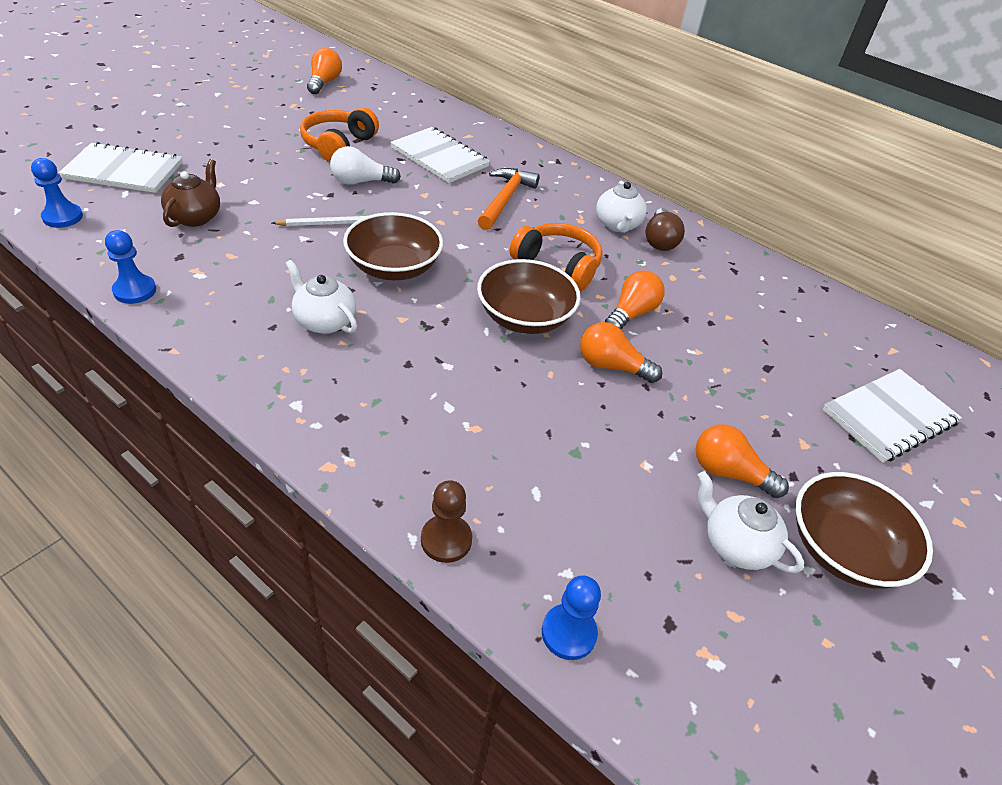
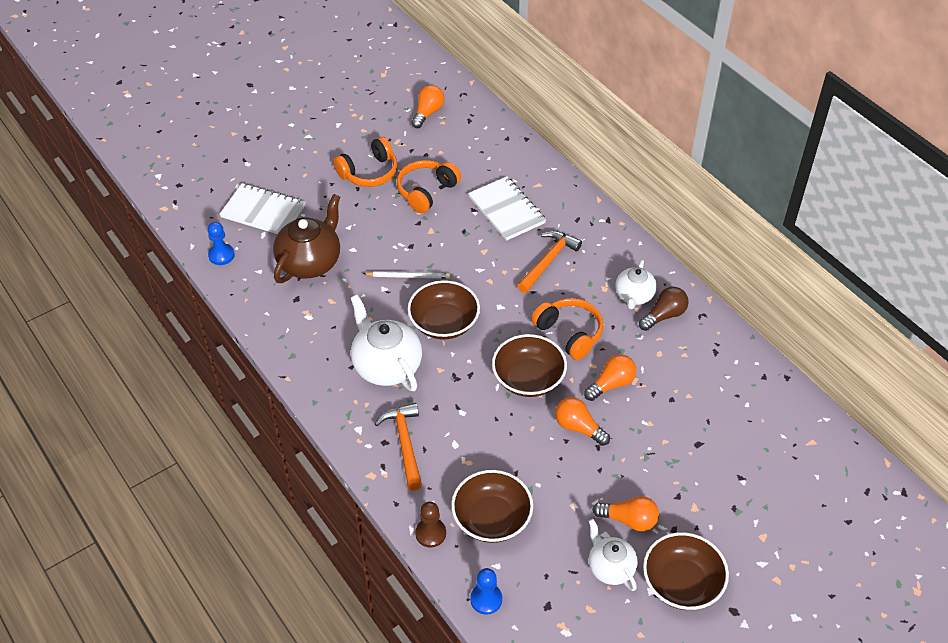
camera: 20 degrees right, 5 degrees up
(135, 291) = (266, 326): blue pawn -> none
(195, 217) = (310, 262): brown teapot -> brown teapot, size x1.64
(263, 131) = (369, 172): none -> orange headphones
(324, 321) = (386, 366): white teapot -> white teapot, size x1.64
(361, 182) = (436, 234): white light bulb -> none
(373, 415) = (405, 443): none -> orange hammer
(535, 502) = (491, 518): none -> brown bowl
(660, 240) = (664, 315): brown light bulb -> brown light bulb turned 150 degrees counterclockwise
(729, 473) = (629, 520): orange light bulb -> orange light bulb turned 150 degrees clockwise
(889, 417) = (772, 497): white notebook -> none

